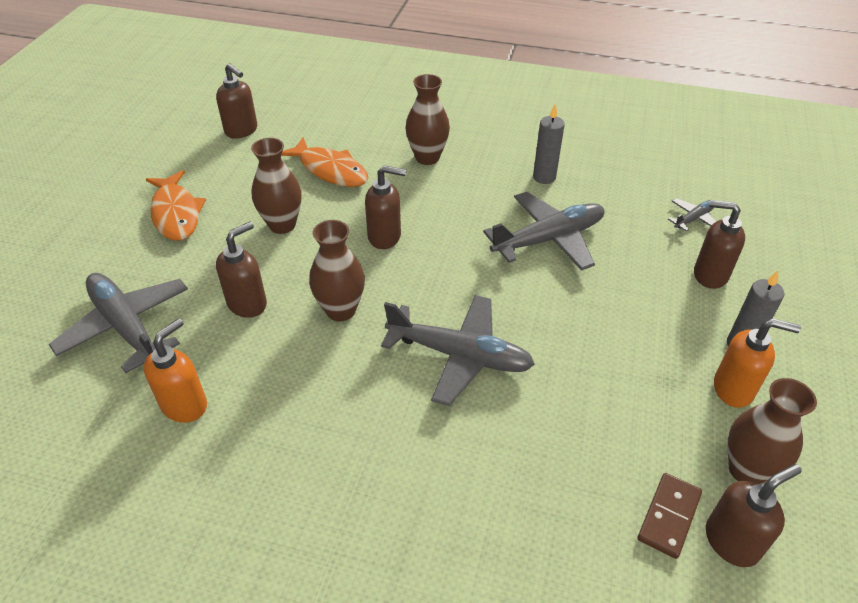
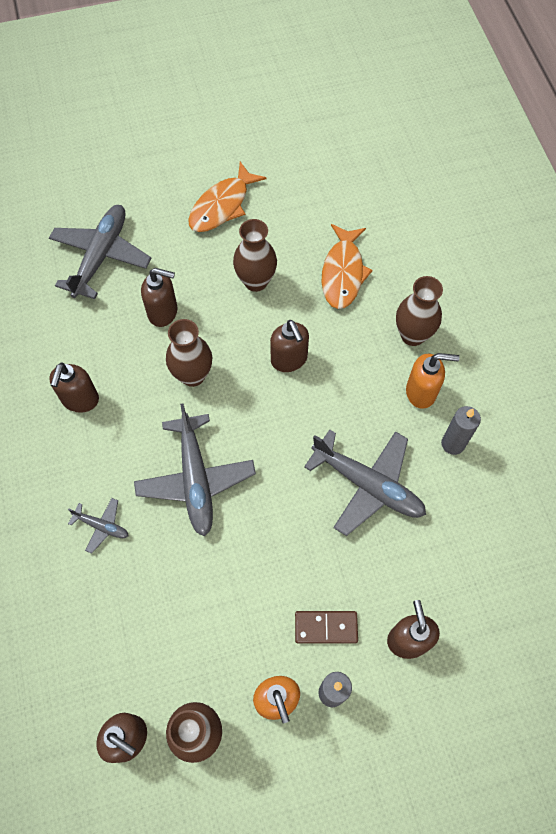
camera: 60 degrees right, 20 degrees up
(185, 405) = (59, 335): orange soap dispenser -> orange soap dispenser (421, 392)
(241, 131) = (347, 179): brown soap dispenser -> brown soap dispenser (80, 400)
(669, 516) = (127, 687): brown domino -> brown domino (326, 627)
(694, 219) = (482, 600): grey plane -> grey plane (102, 526)

